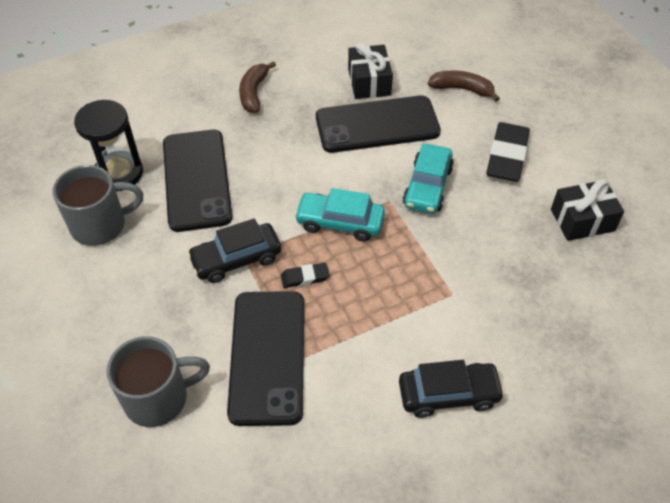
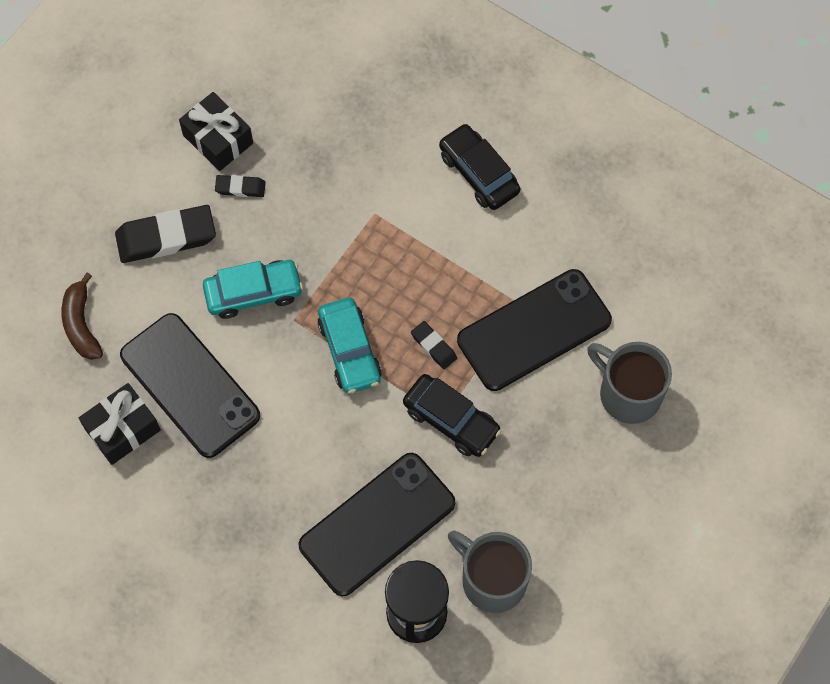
camera: 120 degrees left, 15 degrees up
(254, 93) = (212, 548): brown banana -> none
(527, 216) = (240, 188): none -> black eraser

